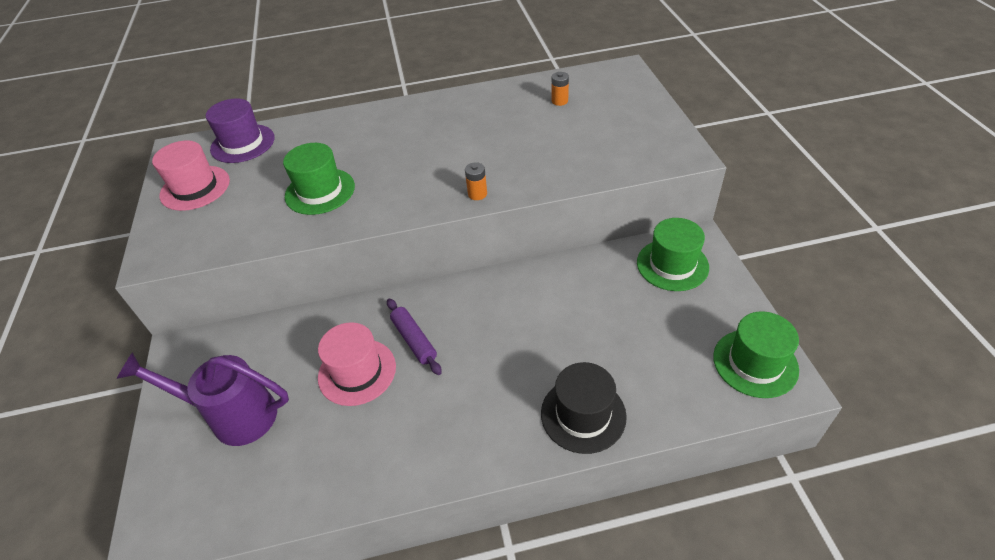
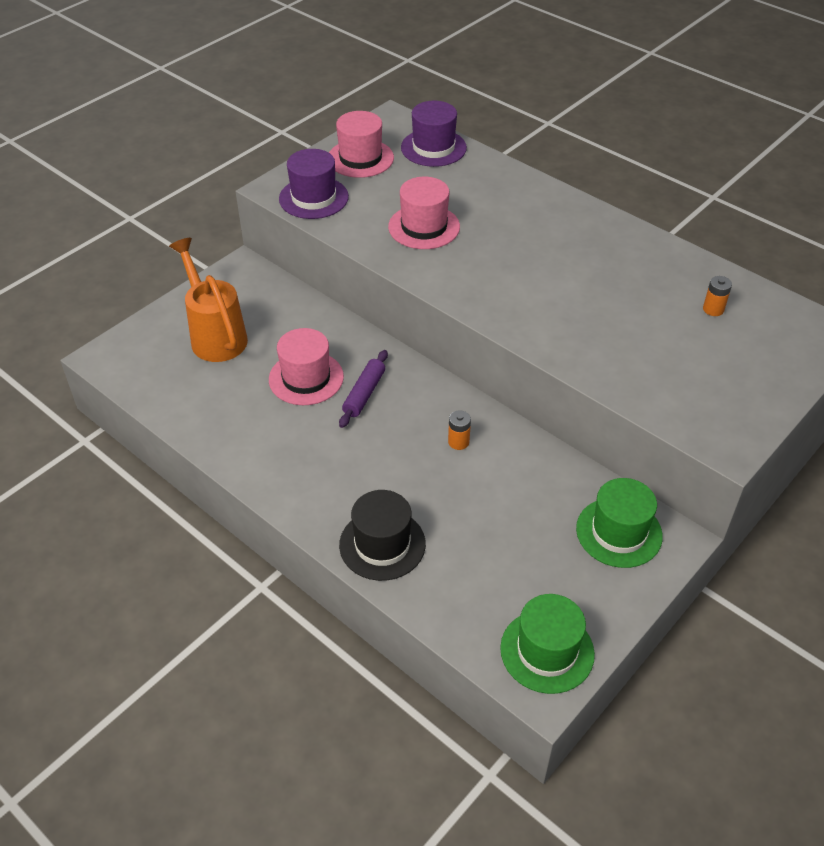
camera: 50 degrees right, 0 degrees up
(199, 239) = (313, 198): none -> purple hat
(233, 415) = (215, 335): purple watering can -> orange watering can
(320, 191) = (424, 227): green hat -> pink hat
(477, 194) = (515, 323): orange battery -> orange battery (458, 442)

